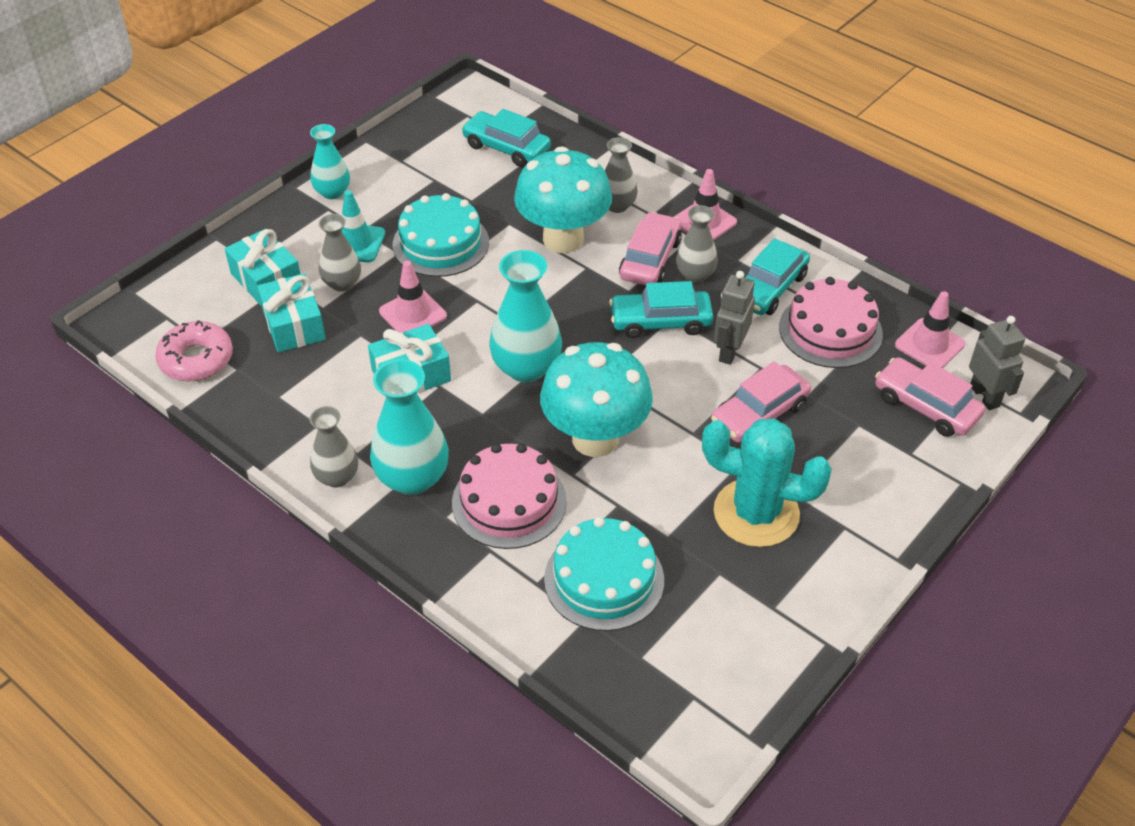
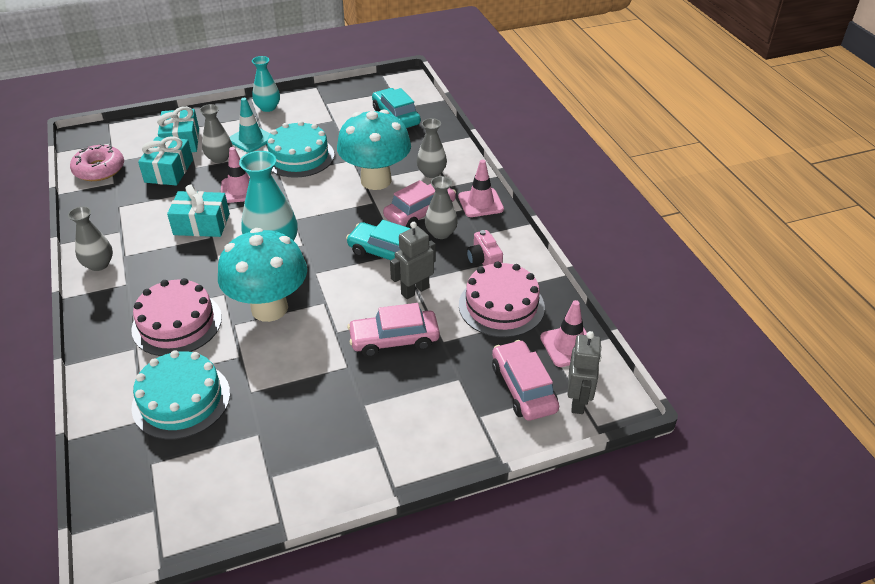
camera: 30 degrees right, 5 degrees down
(412, 478) = (138, 284): turquoise vase -> none
(756, 513) = (324, 405): turquoise cactus -> none
(769, 288) = (484, 261): turquoise car -> pink camera

